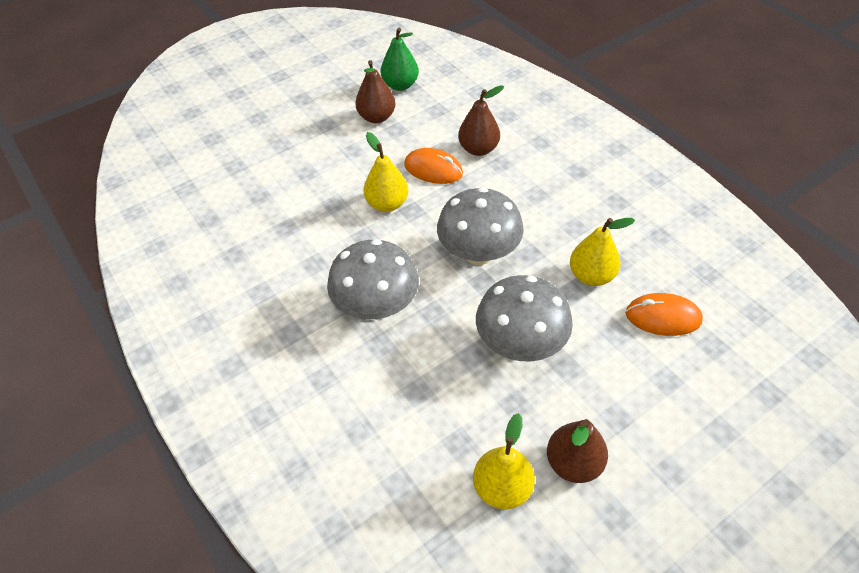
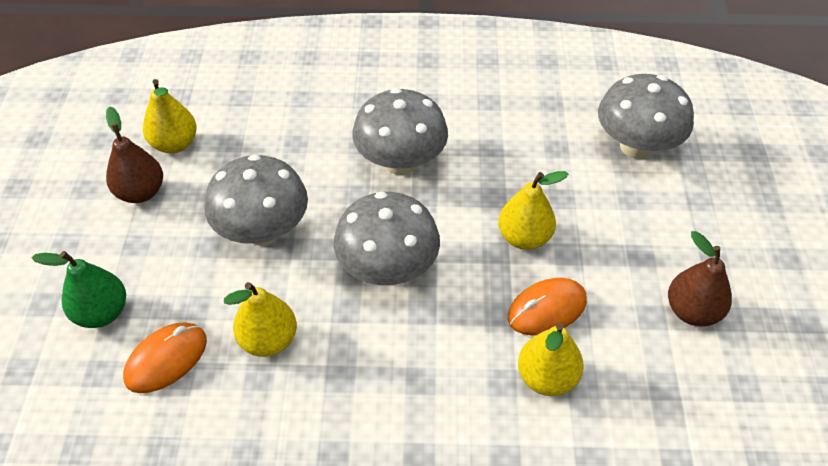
camera: 125 degrees right, 0 degrees up
(250, 190) = (636, 146): none -> grey mushroom
(400, 85) = (752, 378): green pear -> green pear (102, 313)
(478, 149) = (547, 378): brown pear -> yellow pear

